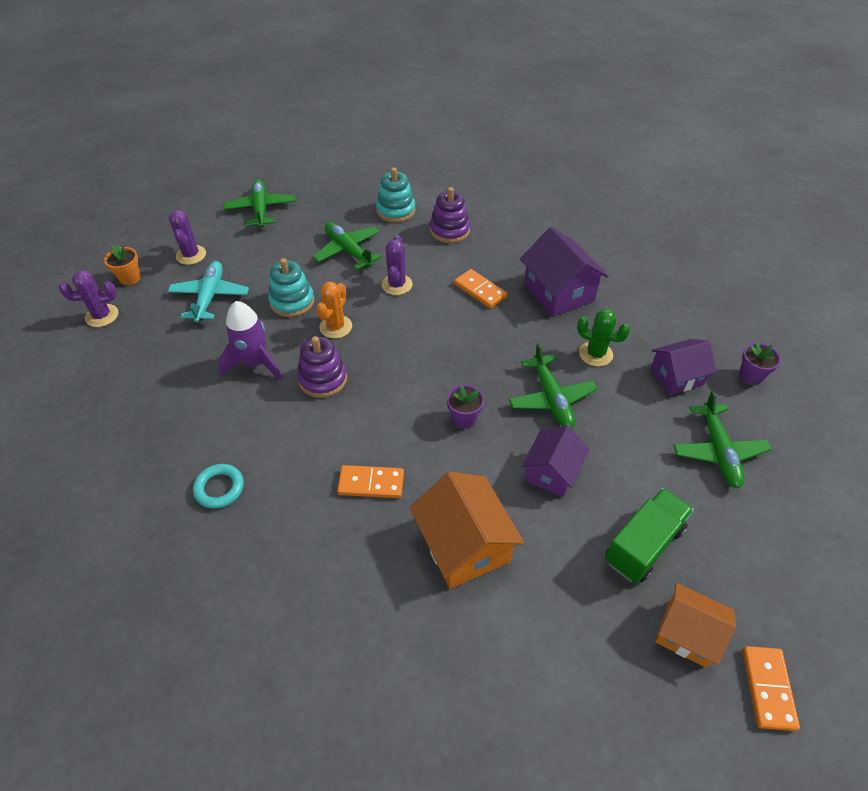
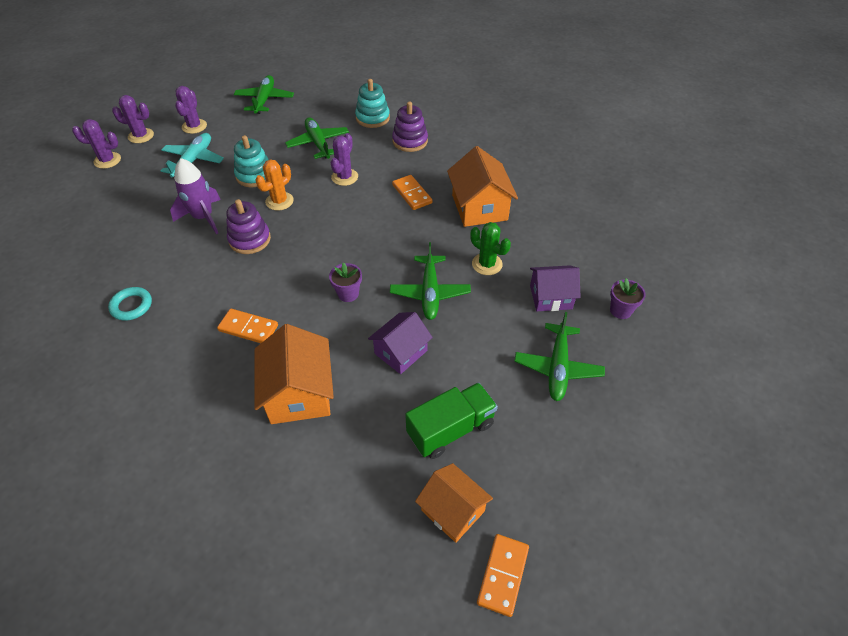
camera: 15 degrees right, 0 degrees up
(130, 278) = (141, 136): orange flower pot -> purple cactus
(558, 292) = (479, 207): purple house -> orange house

